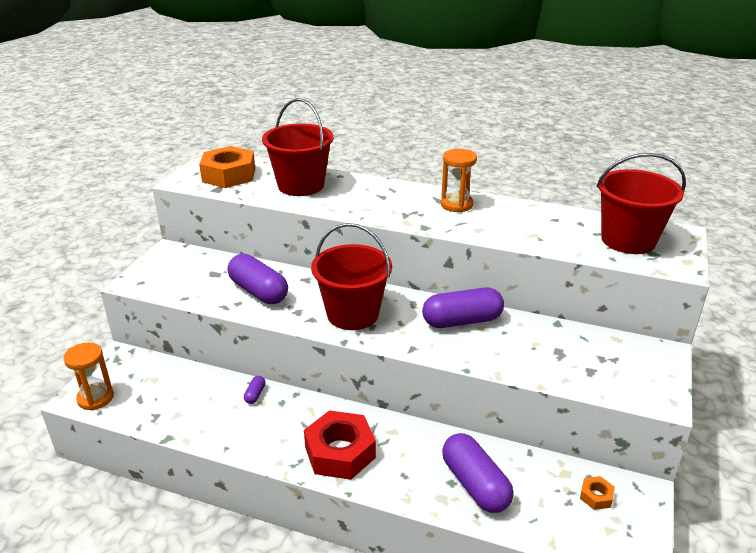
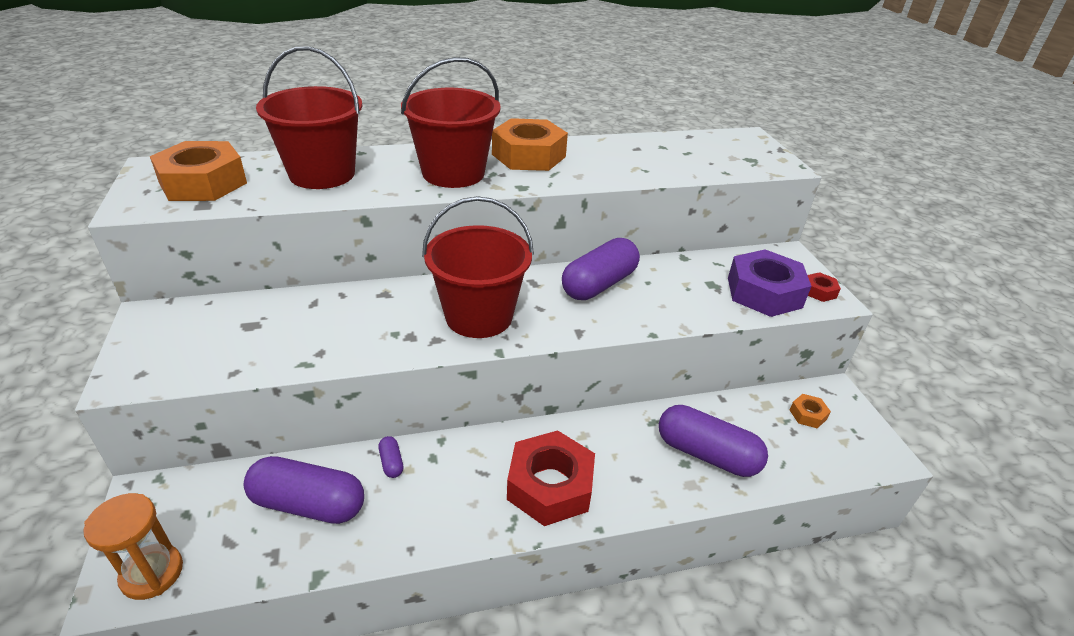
camera: 35 degrees left, 5 degrees up
(258, 291) = (335, 328): purple capsule -> purple capsule (308, 504)
(456, 205) = (529, 155): orange hourglass -> orange nut
(600, 373) = (764, 292): none -> purple nut
(628, 240) = (718, 152): red bucket -> red bucket (453, 173)
(657, 390) = (819, 291): none -> red nut

